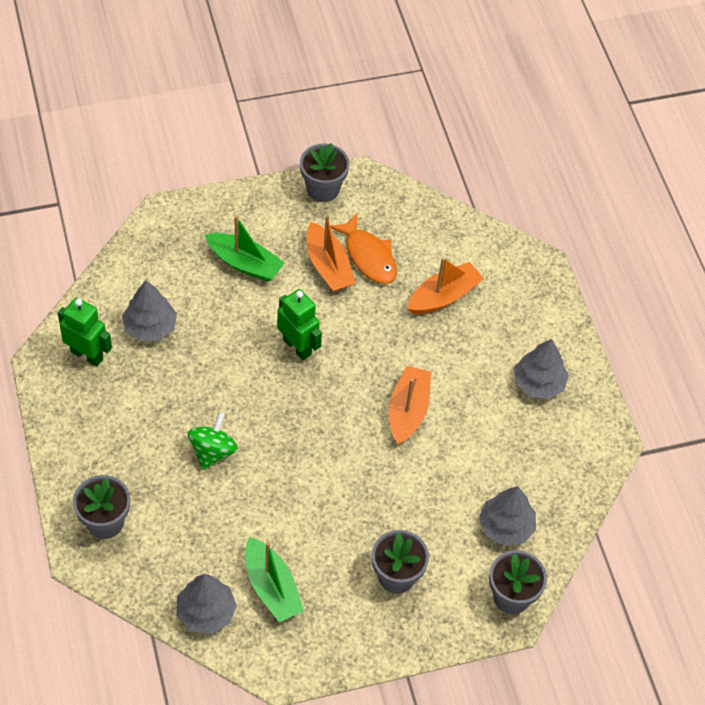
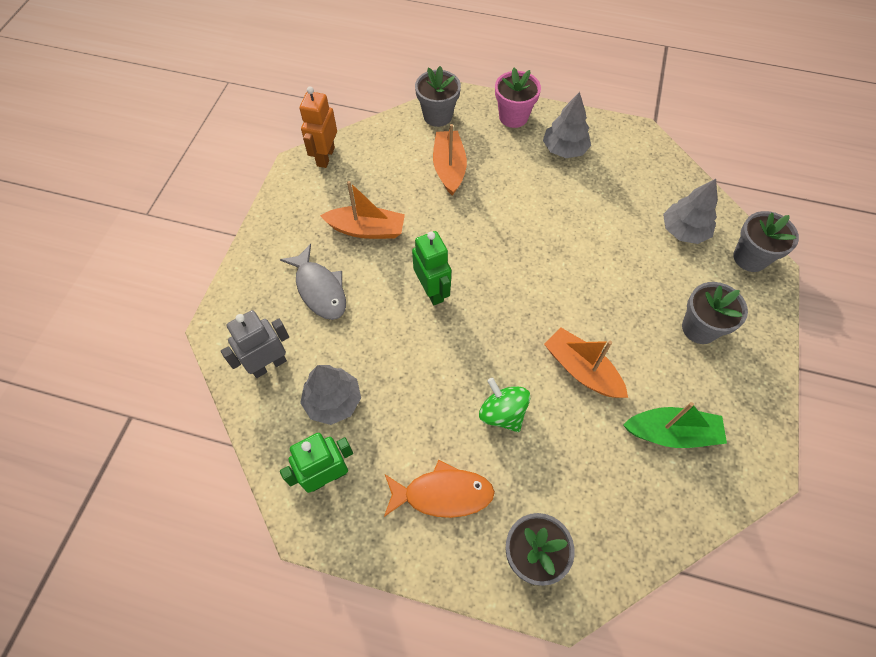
camera: 55 degrees left, 5 degrees up
(154, 266) = (269, 364): none -> grey robot
(206, 612) = (676, 505): grey tree -> none
(244, 264) = (320, 289): green boat -> grey fish
(297, 347) = (432, 291): green robot -> green robot turned 75 degrees clockwise
(323, 189) = (288, 196): grey flower pot -> grey flower pot (437, 116)
(368, 256) = (377, 198): orange fish -> orange fish (443, 494)
(386, 193) = (325, 157): none -> orange robot
(408, 411) = (543, 243): orange boat -> orange boat (581, 370)
(549, 321) = (513, 117): none -> pink flower pot

